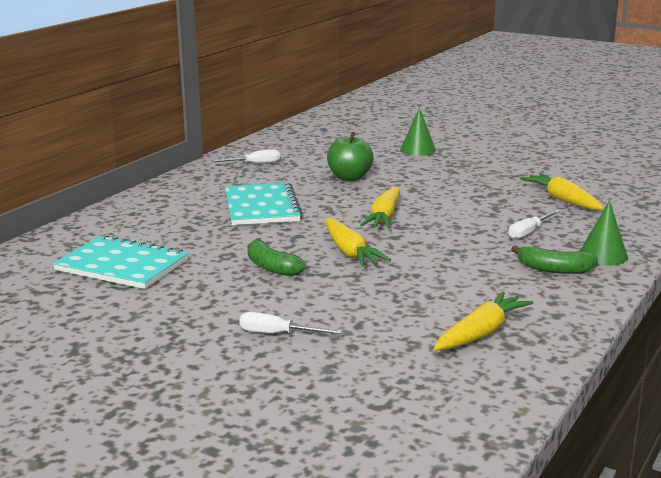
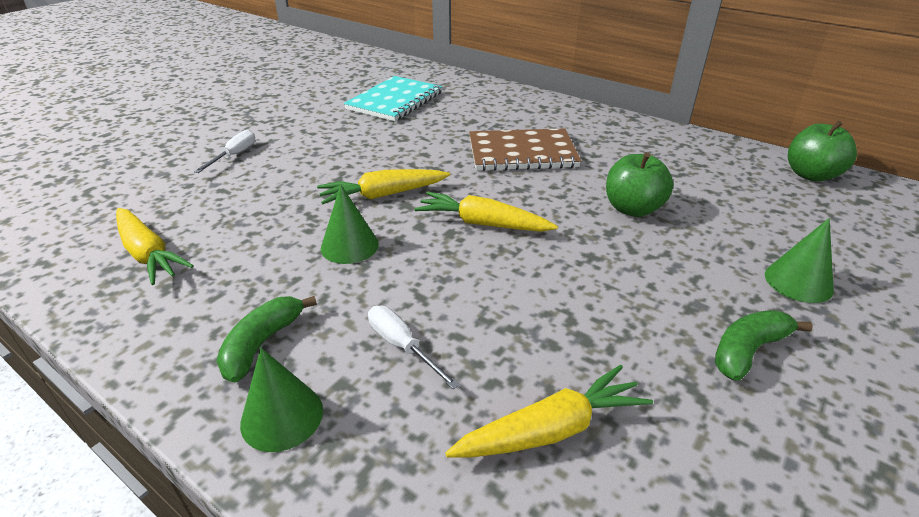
camera: 95 degrees right, 15 degrees up
(254, 164) = (667, 150): white screwdriver -> none
(261, 207) = (522, 152): turquoise notebook -> brown notebook
(271, 267) = (365, 155): green banana -> green banana (748, 350)
(290, 134) = (810, 175): none -> green apple
(432, 257) = (349, 246): none -> green cone

